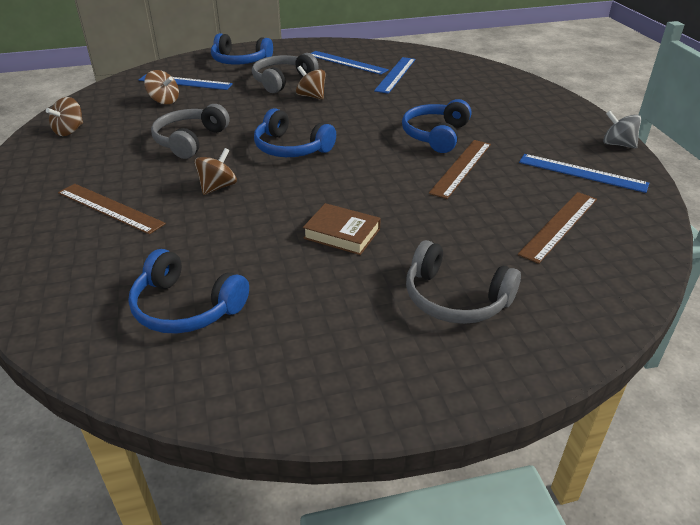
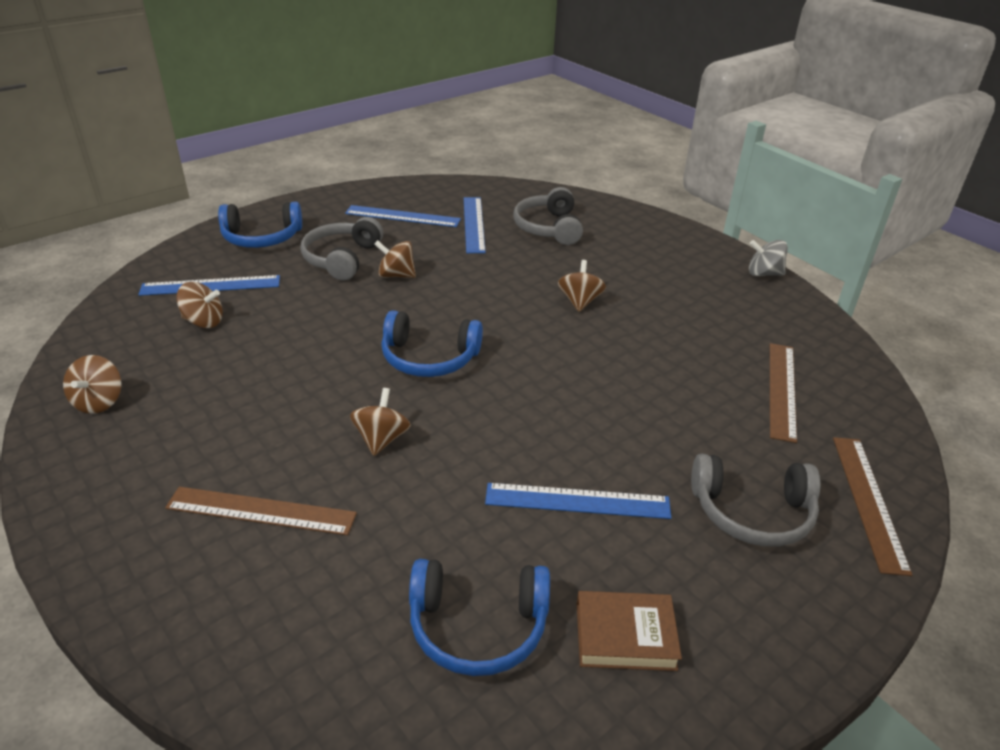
camera: 25 degrees left, 0 degrees up
(190, 140) = (289, 377): grey headphones -> grey headphones (548, 228)
(342, 233) = (578, 464): brown book -> brown book (625, 635)
(435, 135) = (579, 301): blue headphones -> brown spinning top
(461, 168) = (637, 340): brown ruler -> brown ruler (868, 501)
(582, 173) = (756, 317): blue ruler -> blue ruler (577, 501)

